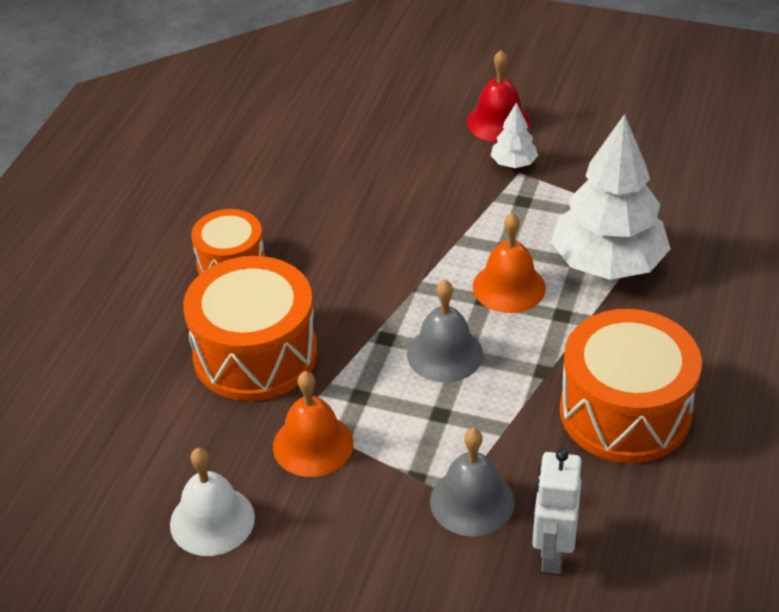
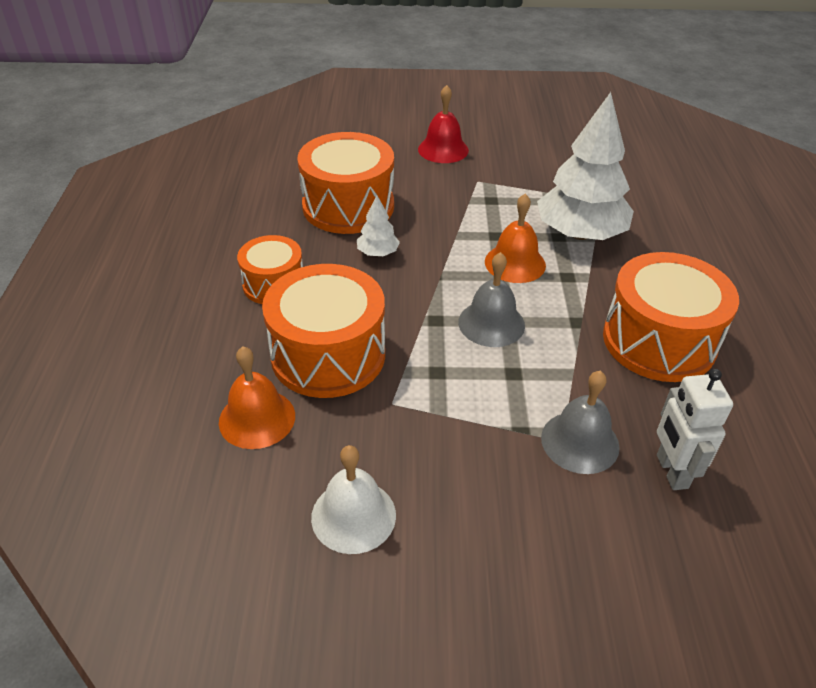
camera: 20 degrees left, 0 degrees up
(313, 444) = (416, 423): orange bell -> orange bell (257, 418)
(351, 181) = (348, 206): none -> orange drum
(513, 163) = (470, 175): white tree -> white tree (378, 253)

